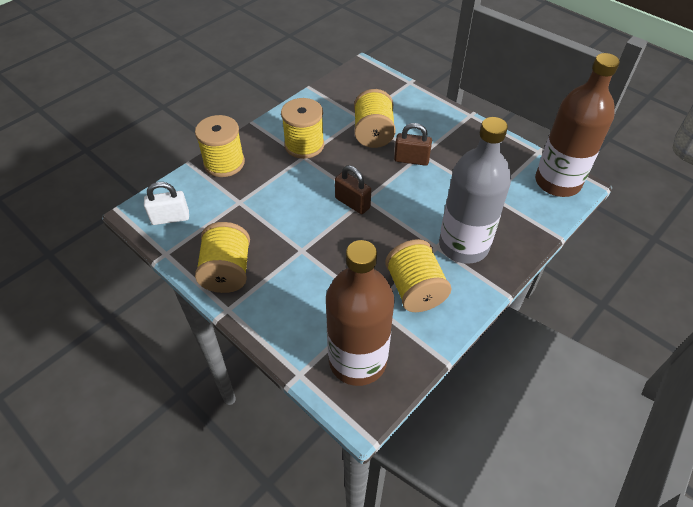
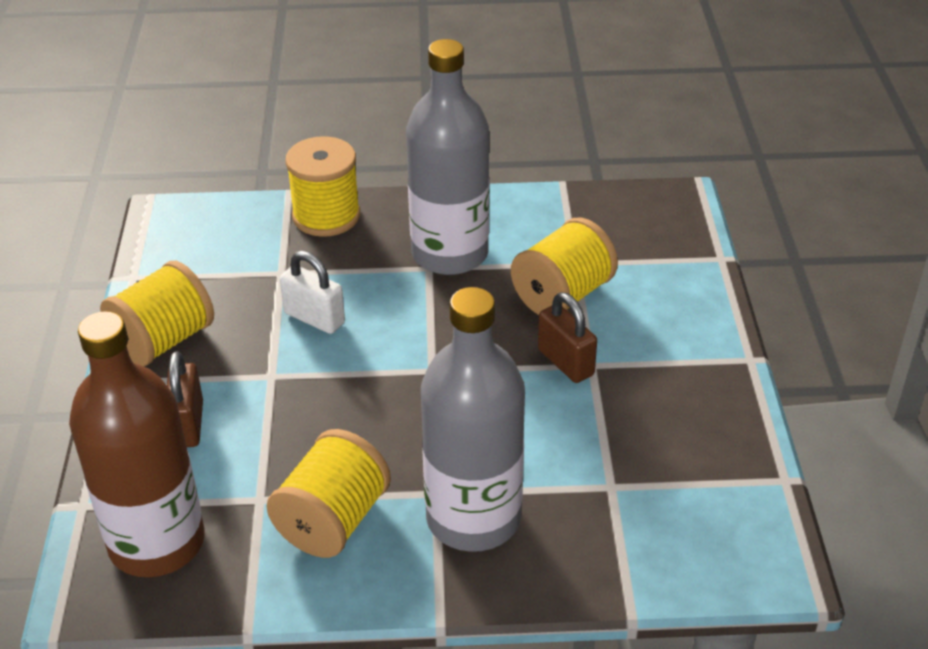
camera: 45 degrees right, 10 degrees down
(170, 218) = (188, 242): white padlock -> white padlock (314, 318)
(304, 145) = (450, 254): yellow spool -> grey bottle
(352, 203) = (407, 363): brown padlock -> brown padlock (188, 424)
(557, 182) = (747, 542): brown bottle -> none

